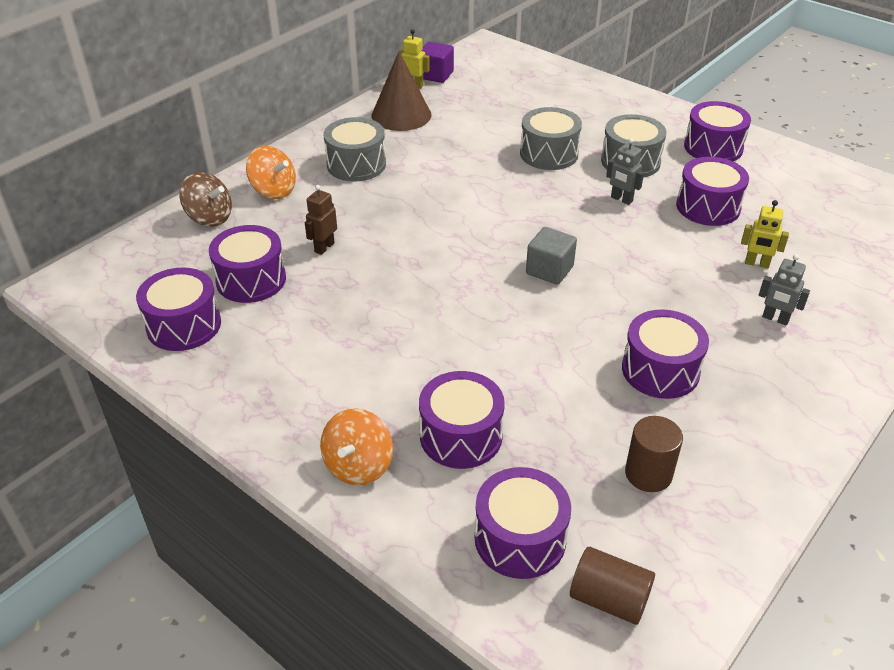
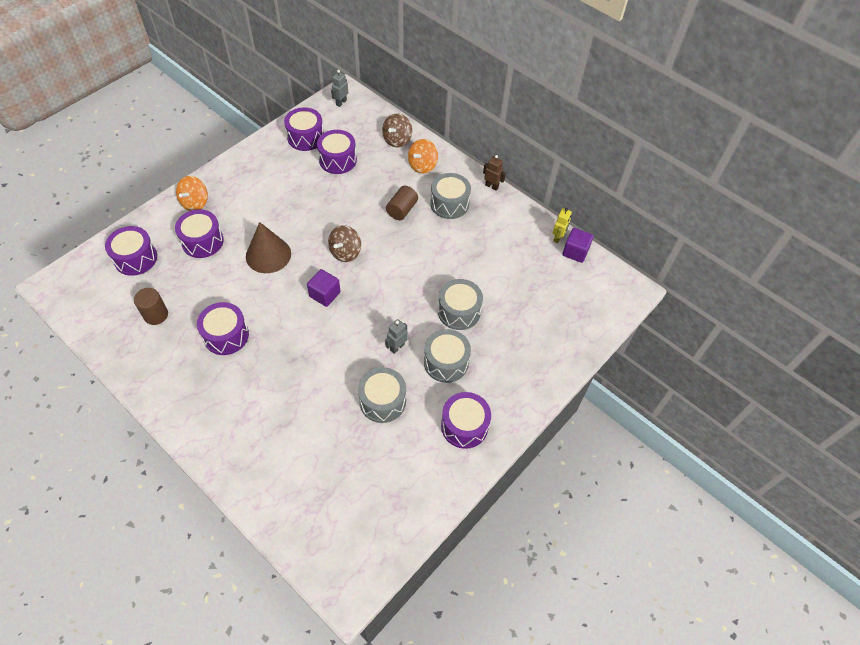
camera: 90 degrees right, 15 degrees up
(324, 247) = (362, 189): brown robot -> brown robot (491, 186)
(358, 466) = (195, 203): orange spinning top -> orange spinning top turned 90 degrees counterclockwise
(401, 115) = (513, 229): brown cone -> brown cone (268, 255)
(463, 256) = (345, 252): none -> brown spinning top
(549, 270) = (325, 294): grey cube -> purple cube
(609, 599) = (94, 286): brown cylinder -> brown cylinder (402, 210)
(708, 207) = (382, 401): purple drum -> grey drum
(756, 264) = (312, 415): yellow robot -> none
(775, 319) = (256, 409): grey robot -> grey robot (341, 102)

